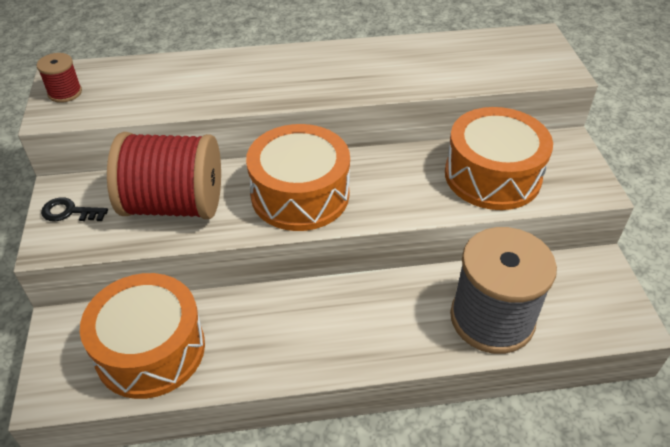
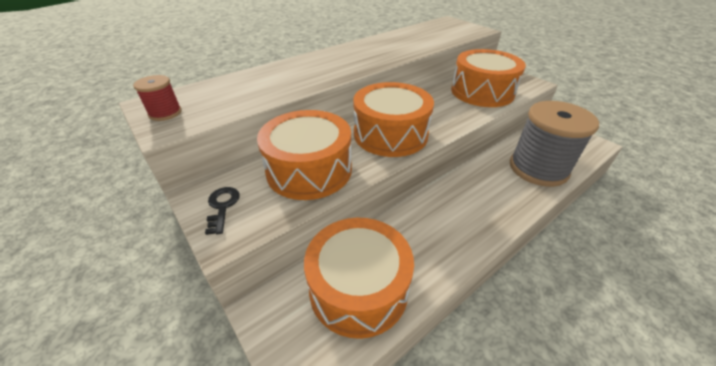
camera: 30 degrees left, 5 degrees down
(69, 212) = (222, 206): black key -> black key turned 105 degrees clockwise
(174, 205) = (309, 170): red spool -> orange drum

